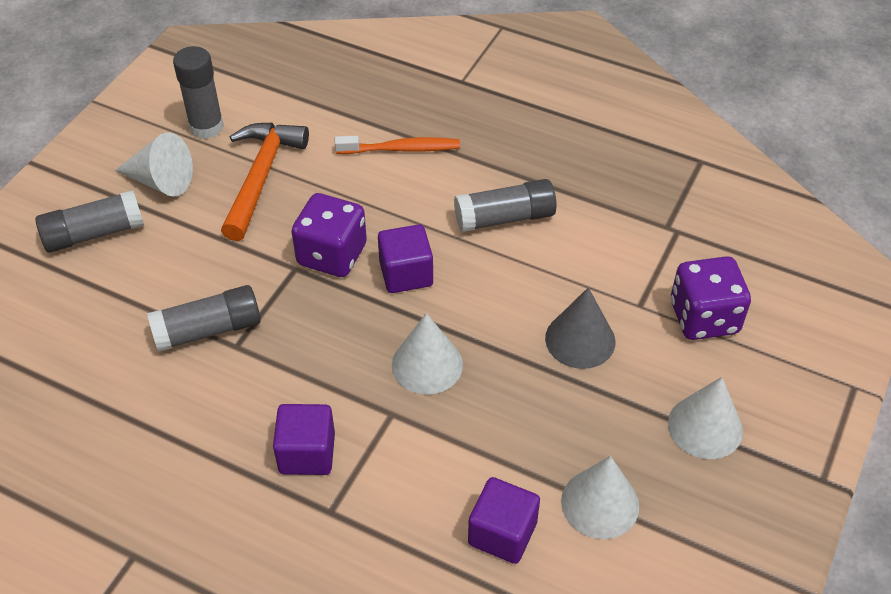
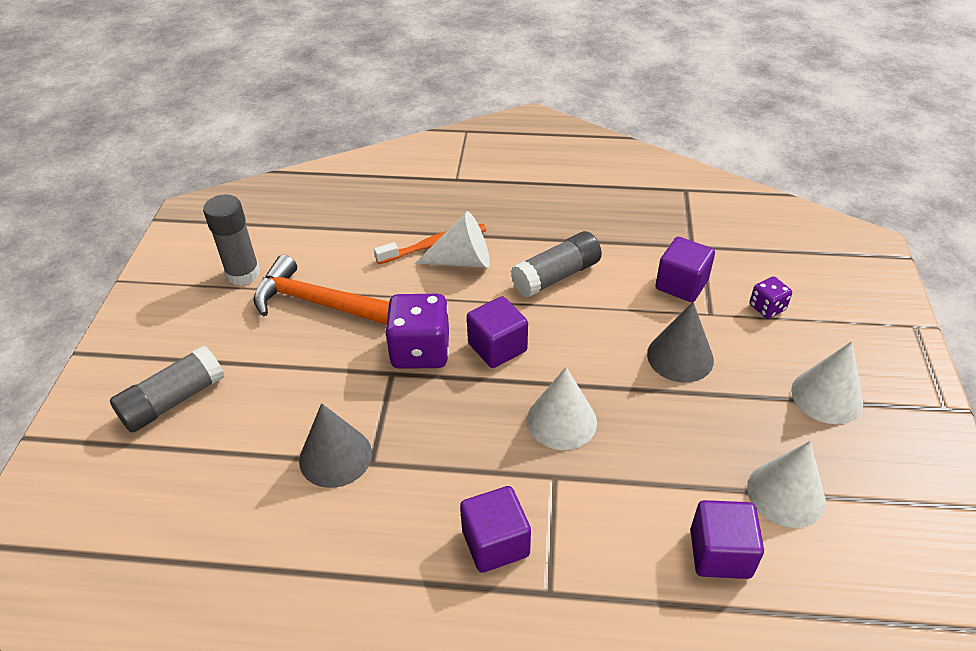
camera: 20 degrees left, 5 degrees down
(161, 181) = (220, 333): white cone -> white cone (462, 260)
(208, 330) = (335, 456): grey glue stick -> grey cone
(261, 177) = (318, 302): orange hammer -> orange hammer turned 60 degrees counterclockwise
(628, 266) = (681, 285): none -> purple cube
(704, 317) = (767, 308): purple dice -> purple dice, size x0.52

